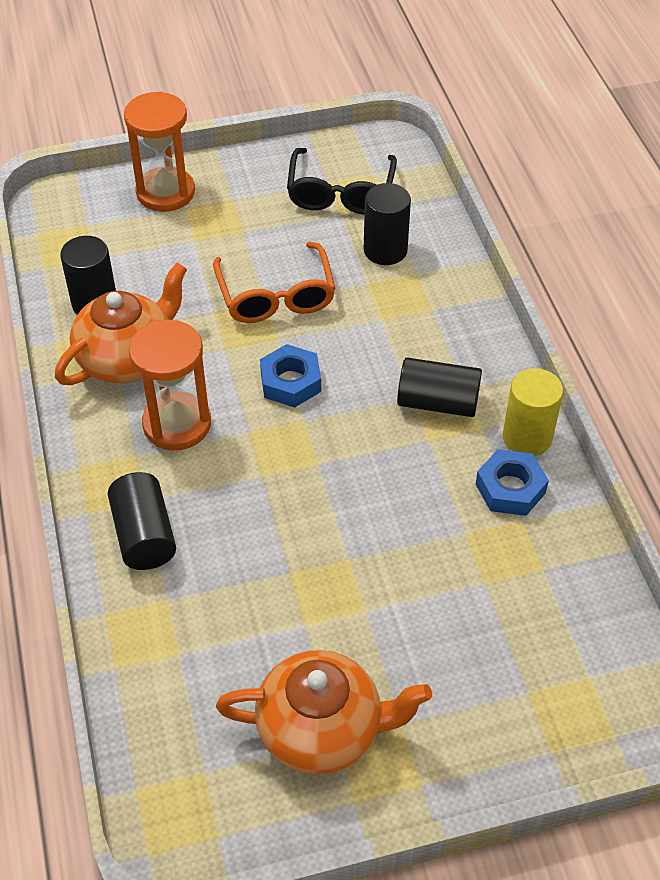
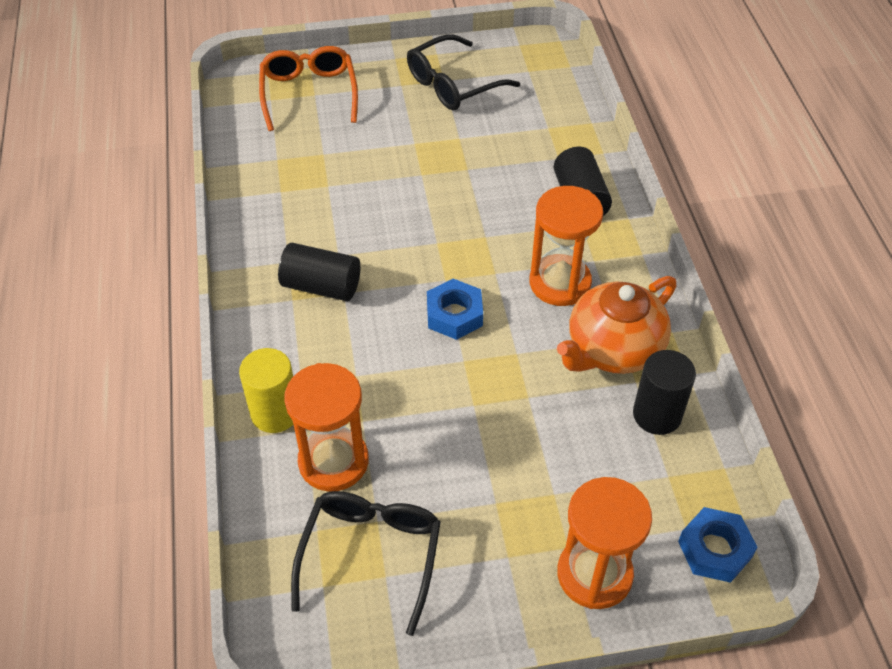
camera: 175 degrees left, 0 degrees up
(276, 296) = (462, 410): orange glasses -> orange glasses (309, 93)
(322, 729) = (452, 84): orange teapot -> black glasses
(385, 250) = (333, 461): black cylinder -> orange hourglass
(510, 488) = (281, 213): blue nut -> blue nut (714, 549)
(527, 437) = (252, 251): yellow cylinder -> yellow cylinder (275, 413)

